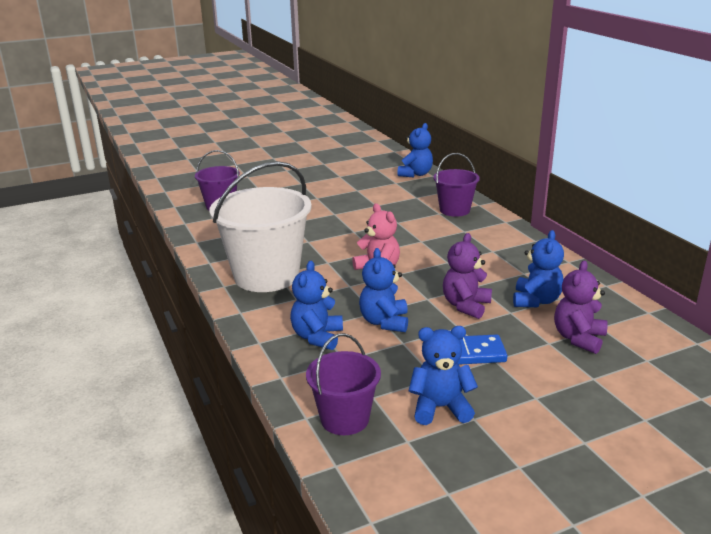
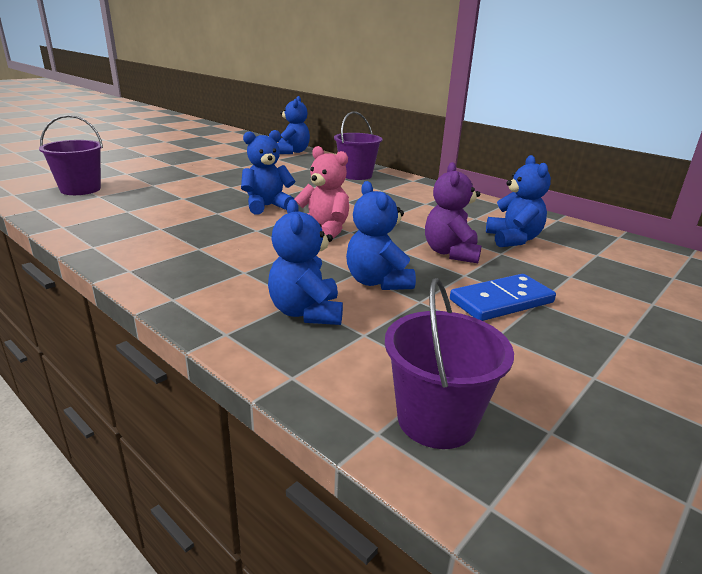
camera: 25 degrees left, 0 degrees up
(266, 276) = (186, 252): white bucket -> none
(440, 408) = (542, 372): blue teddy bear -> blue teddy bear (267, 206)
(578, 338) = (592, 267): purple teddy bear -> none

